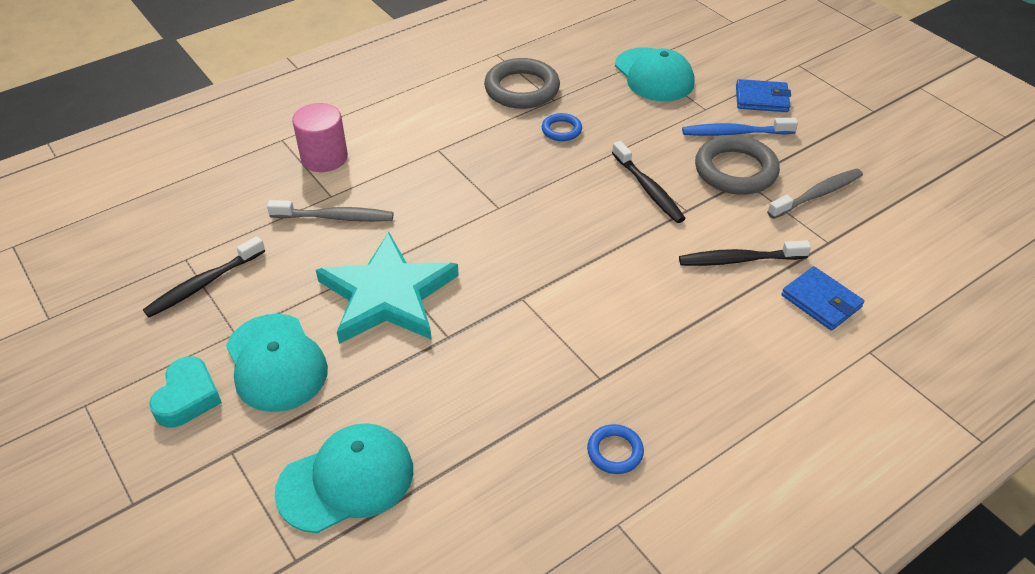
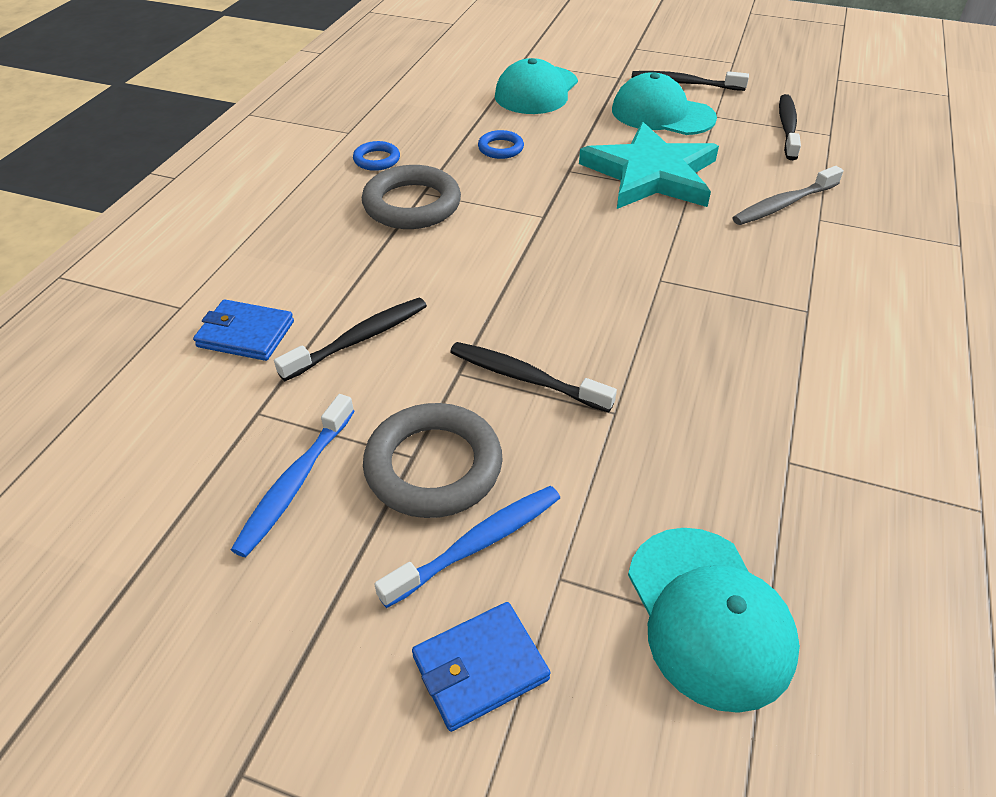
camera: 145 degrees right, 0 degrees up
(188, 397) = (684, 83): turquoise heart -> black toothbrush
(324, 158) = (890, 247): pink cylinder -> none
(522, 89) = (851, 455): grey ring -> grey ring (412, 204)
(561, 130) = (715, 411): blue ring -> blue ring (500, 148)
(654, 75) = (709, 616): turquoise cap -> turquoise cap turned 135 degrees counterclockwise
(817, 194) = (295, 483): grey toothbrush -> blue toothbrush

